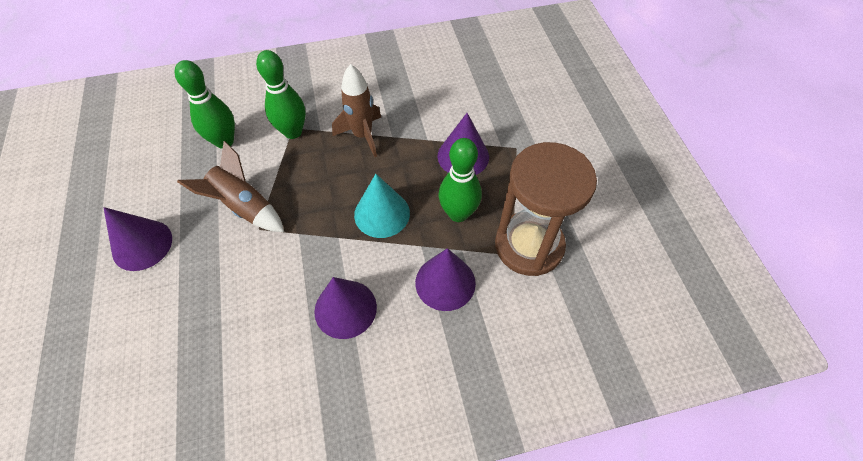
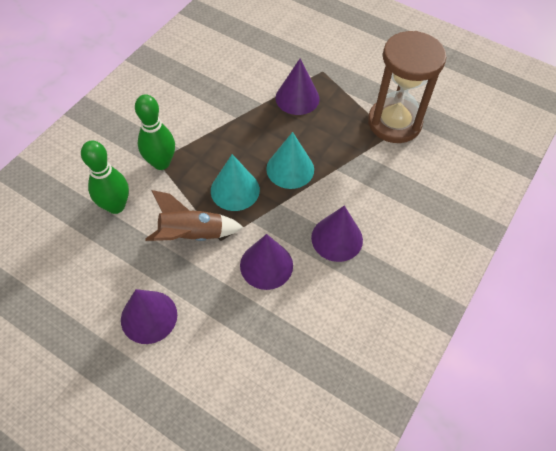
camera: 45 degrees left, 0 degrees up
(318, 196) = (235, 190): none -> turquoise cone
(362, 135) = (215, 130): brown rocket -> none
(445, 282) = (374, 178): purple cone -> purple cone (266, 265)
(458, 213) = (335, 134): green bowling pin -> none

